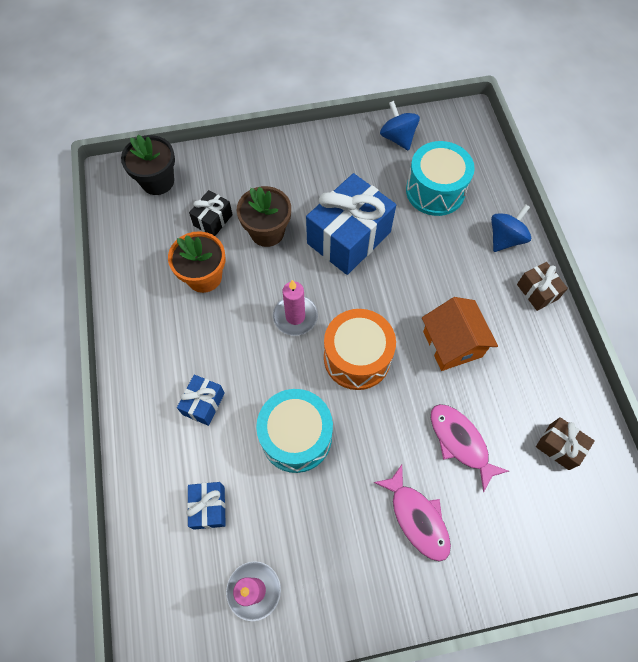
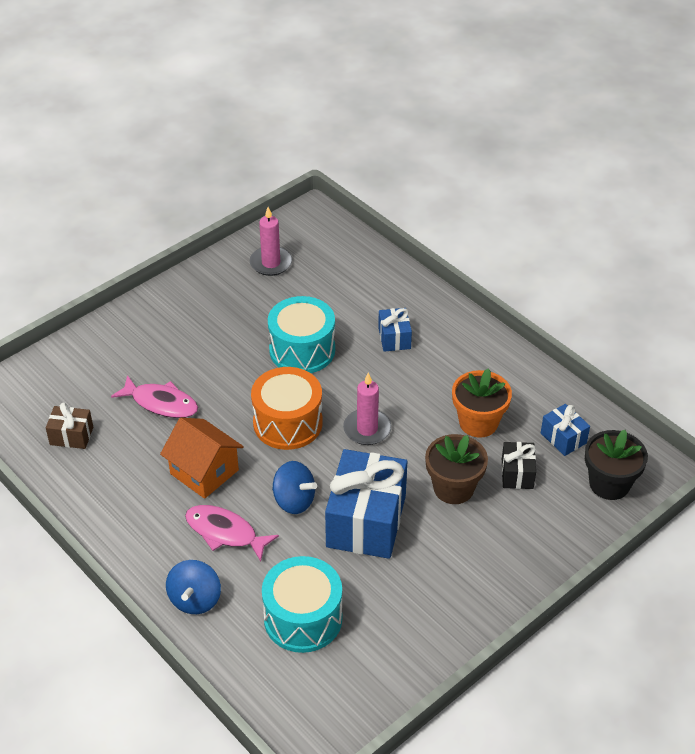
camera: 150 degrees right, 20 degrees down
(209, 507) = (337, 287): blue gift -> blue gift (563, 438)
(397, 138) = (388, 666): blue spinning top -> blue spinning top (294, 500)
(417, 518) = (174, 344): pink fish -> pink fish (225, 532)
(537, 292) = (137, 558): brown gift -> none

